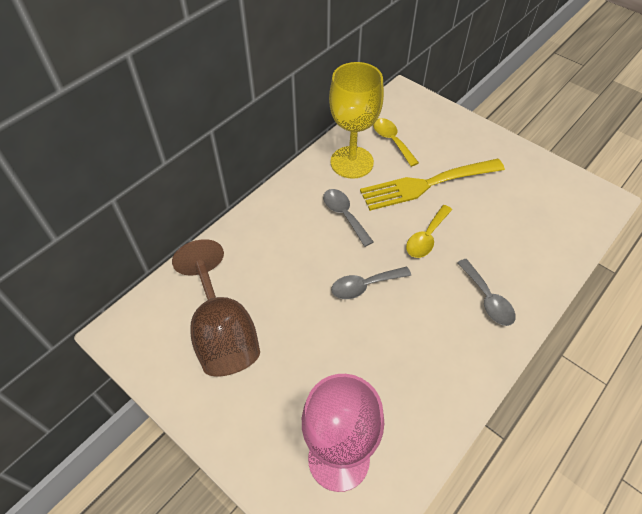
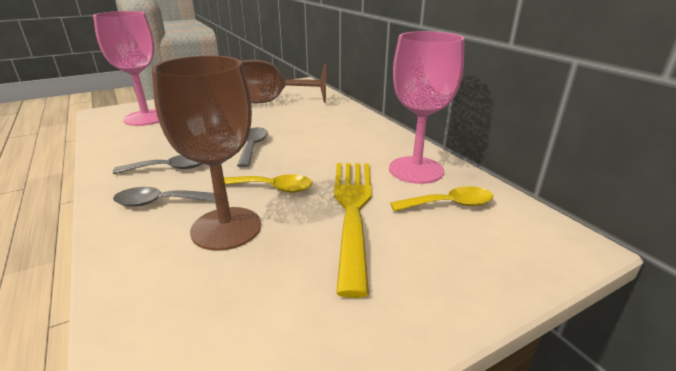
camera: 110 degrees right, 25 degrees down
(344, 215) = (340, 152): grey spoon -> grey spoon (169, 168)
(352, 162) = (416, 170): yellow goblet -> pink goblet
(426, 237) = (273, 188): yellow spoon -> yellow spoon turned 135 degrees clockwise
(487, 241) = (226, 228): none -> brown goblet

